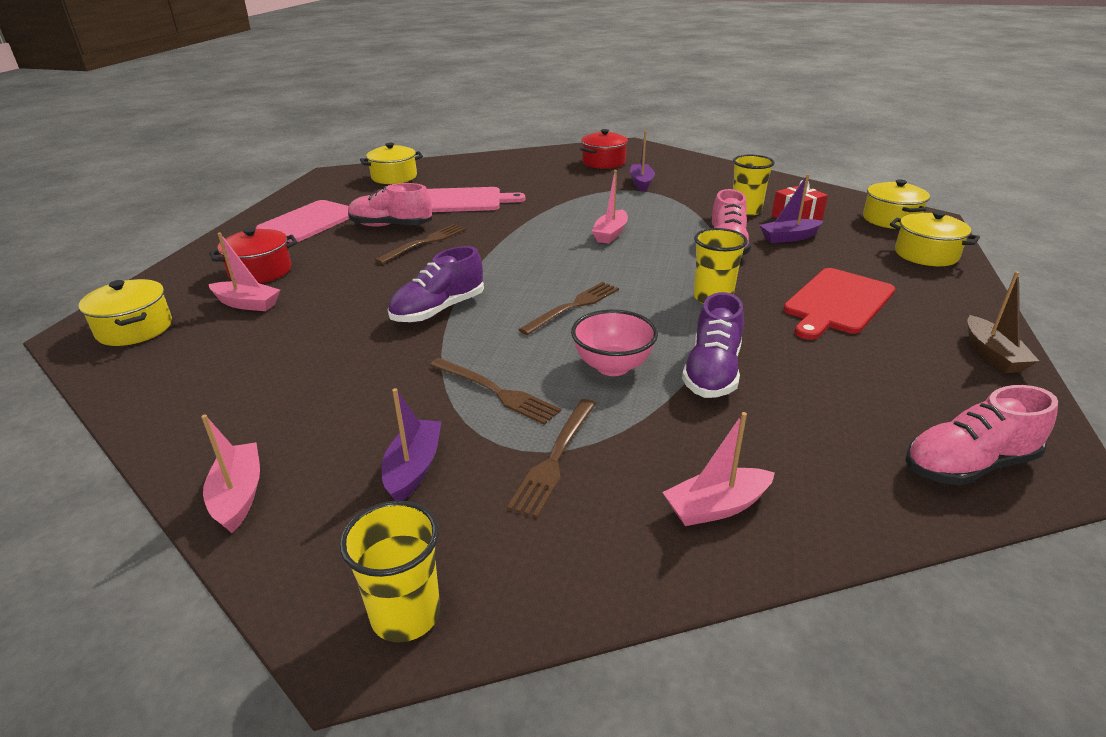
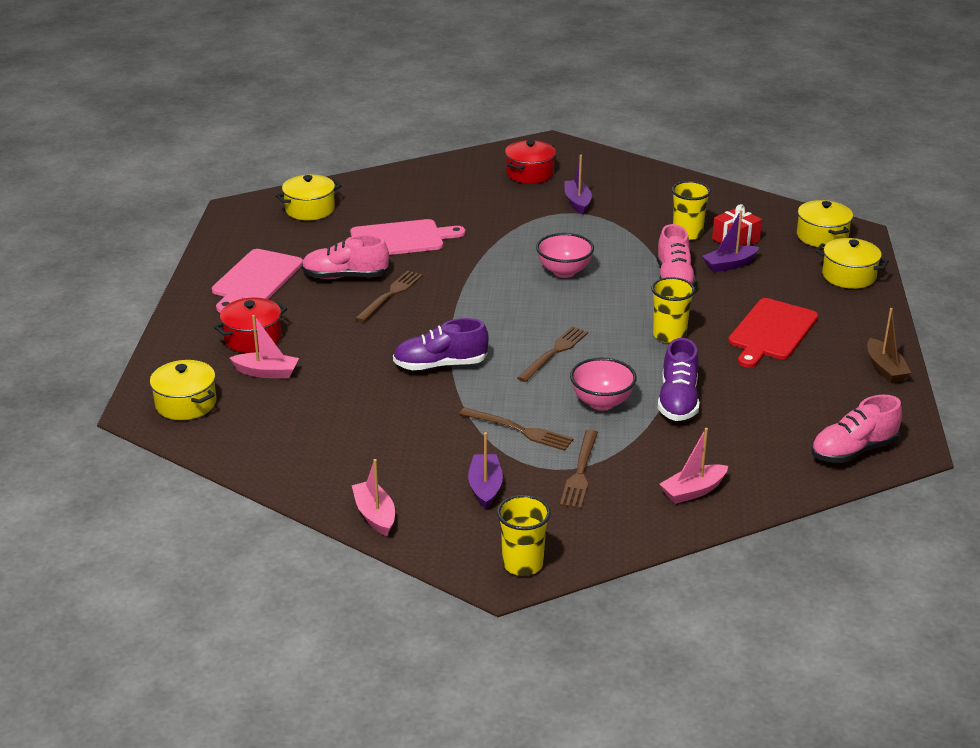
camera: 10 degrees left, 0 degrees up
(438, 310) = (440, 365): purple shoe -> purple shoe turned 45 degrees clockwise
(610, 234) = (564, 272): pink boat -> pink bowl

